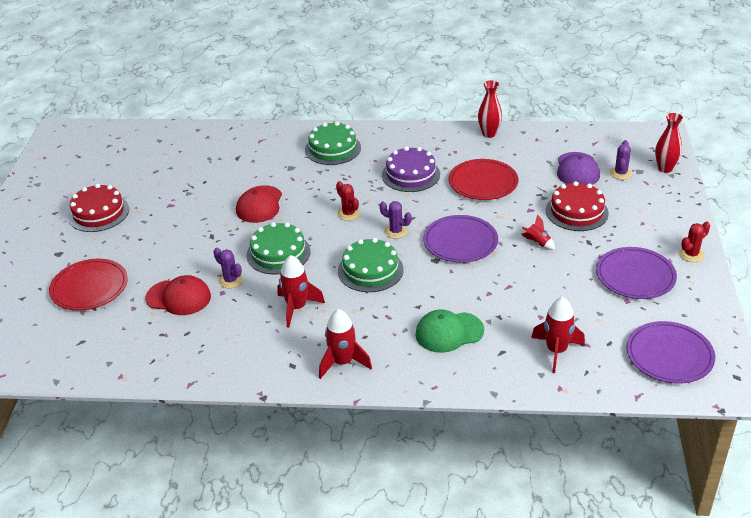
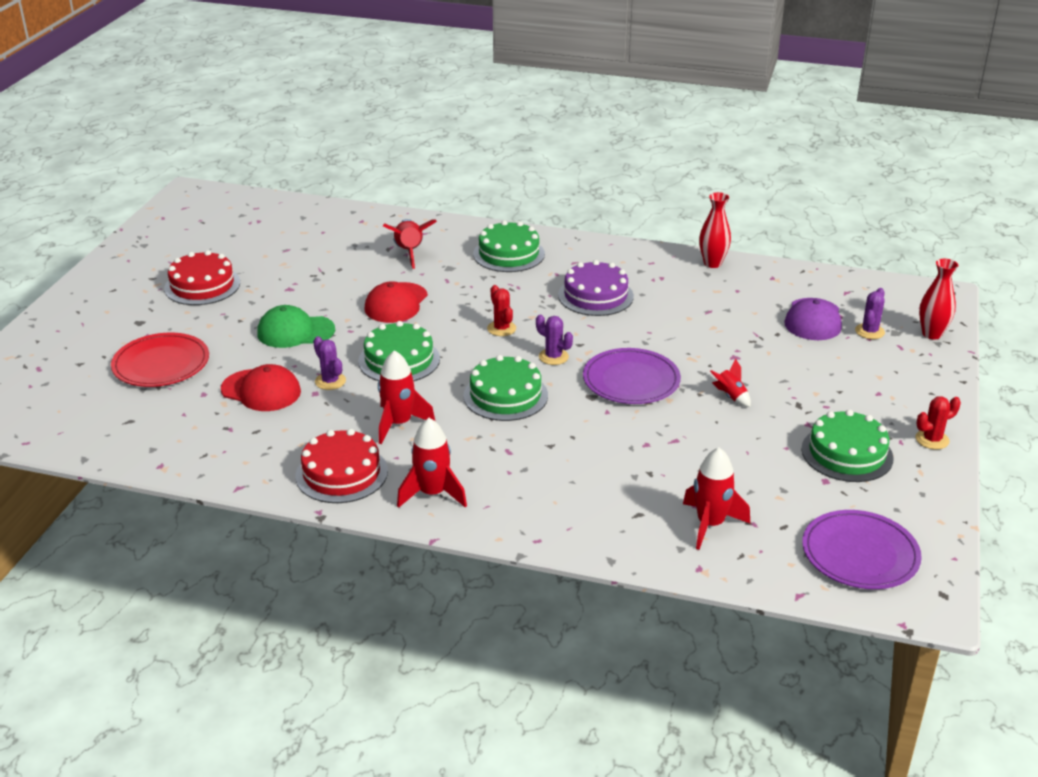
camera: 10 degrees right, 5 degrees down
(255, 159) = (409, 253): none -> red rocket
(449, 332) = (579, 481): green cap -> green cap (295, 331)
(483, 182) = (684, 317): red plate -> none
(576, 211) = (795, 367): red cake -> red cake (341, 473)
(635, 276) = (847, 453): purple plate -> green cake

